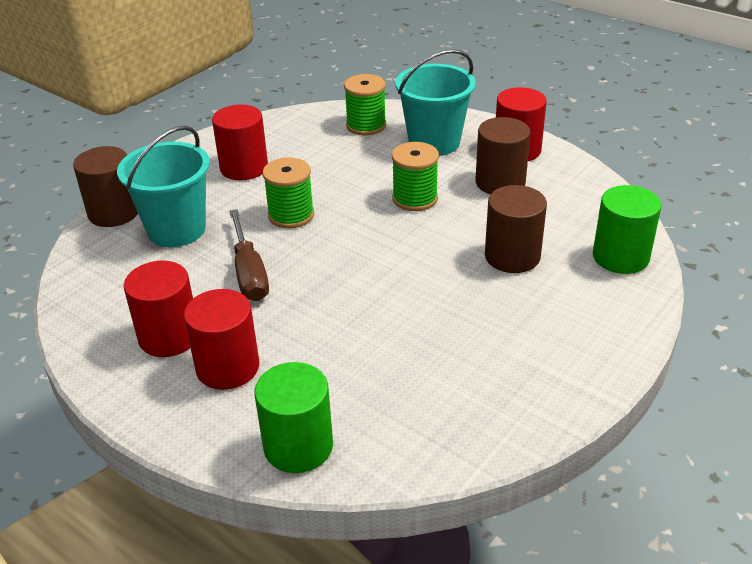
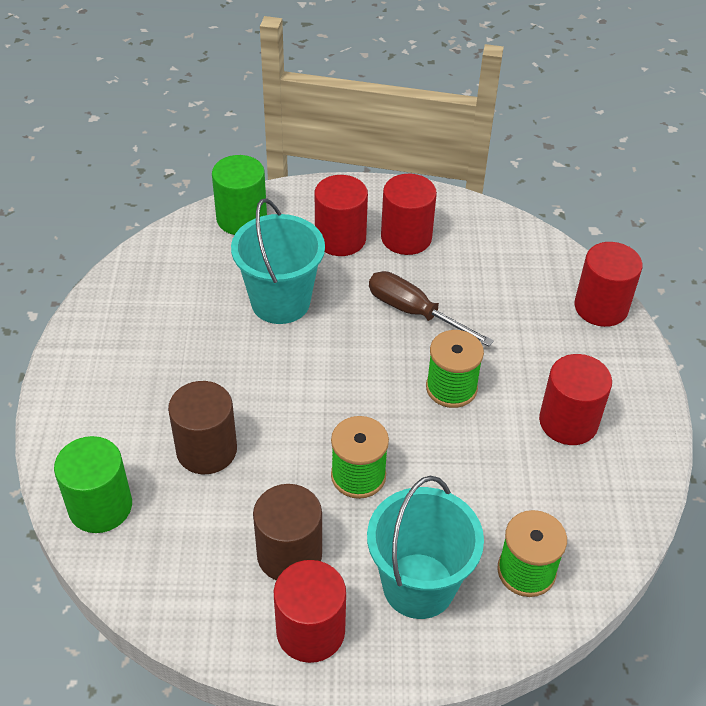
camera: 140 degrees right, 10 degrees up
(114, 212) = (601, 307): brown cylinder -> red cylinder
(176, 229) = (526, 319): turquoise bucket -> turquoise bucket (280, 302)

